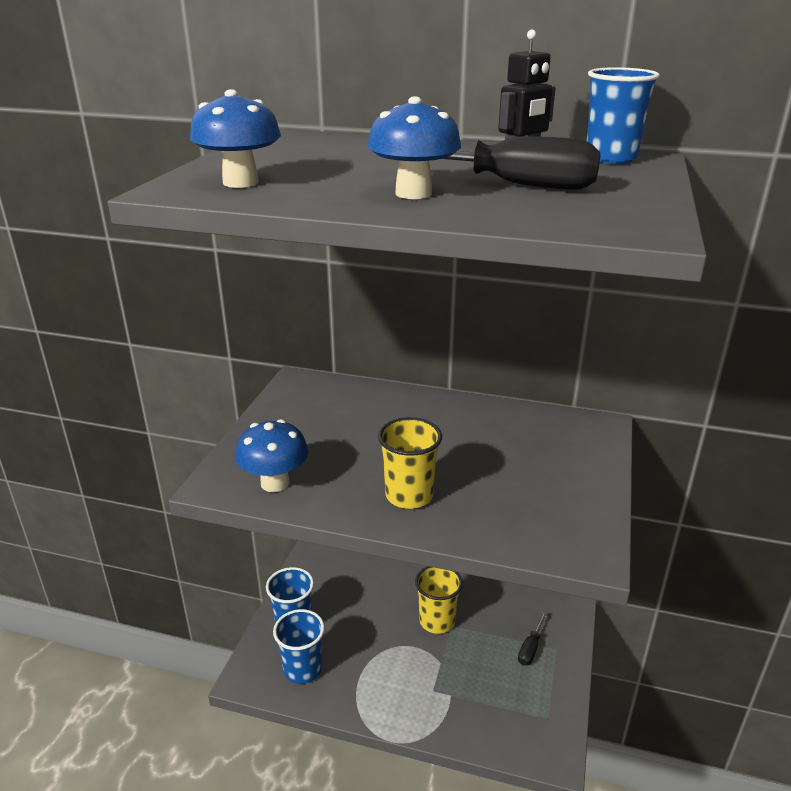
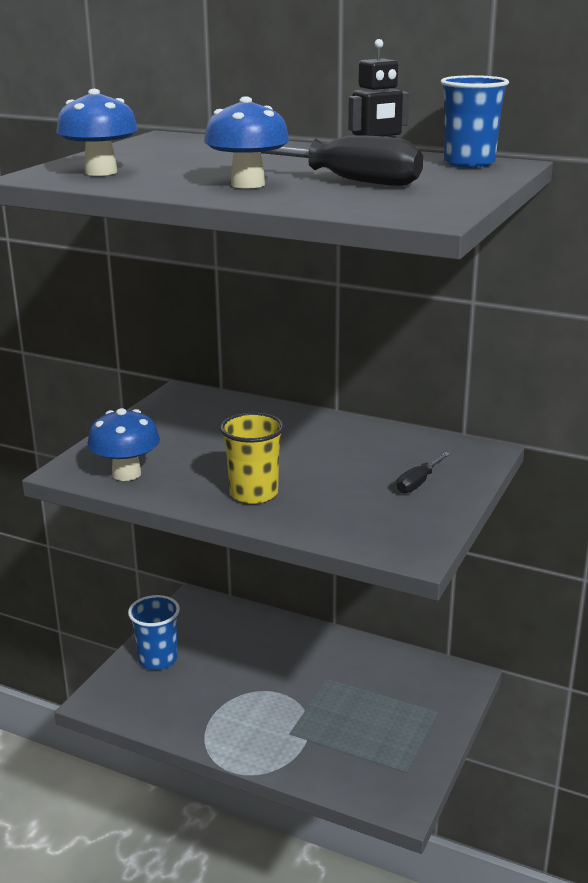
camera: 10 degrees right, 5 degrees down
(302, 669) = (156, 700): blue cup -> none
(437, 621) = (313, 672): yellow cup -> none
(530, 648) = (408, 708): black screwdriver -> black screwdriver (418, 483)

